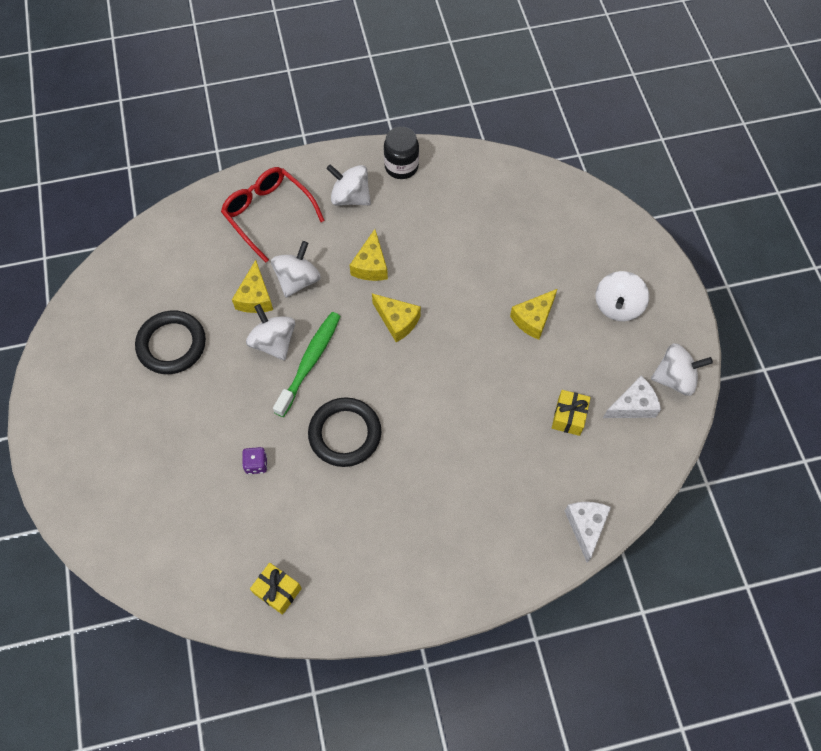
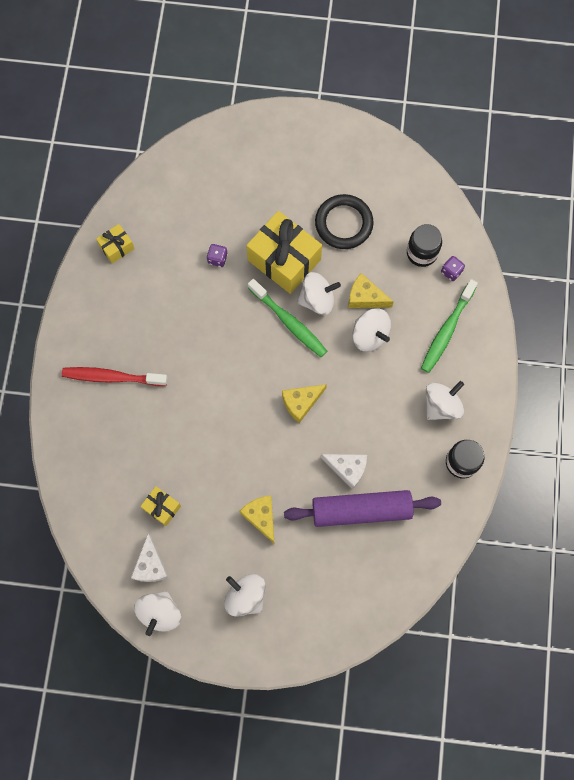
camera: 110 degrees right, 10 degrees up
(186, 260) = (422, 253): none -> black jar
(200, 227) = (451, 272): none -> purple dice
(235, 391) = (284, 260): none -> yellow gift
(268, 214) = (447, 330): red glasses -> green toothbrush
(345, 434) = (216, 329): black ring -> none
(371, 265) = (363, 399): yellow cheese -> none
(446, 528) = (112, 377): none -> red toothbrush
(485, 234) = (361, 510): none -> purple rolling pin
(586, 527) = (70, 481): white cheese -> white cheese (347, 469)

